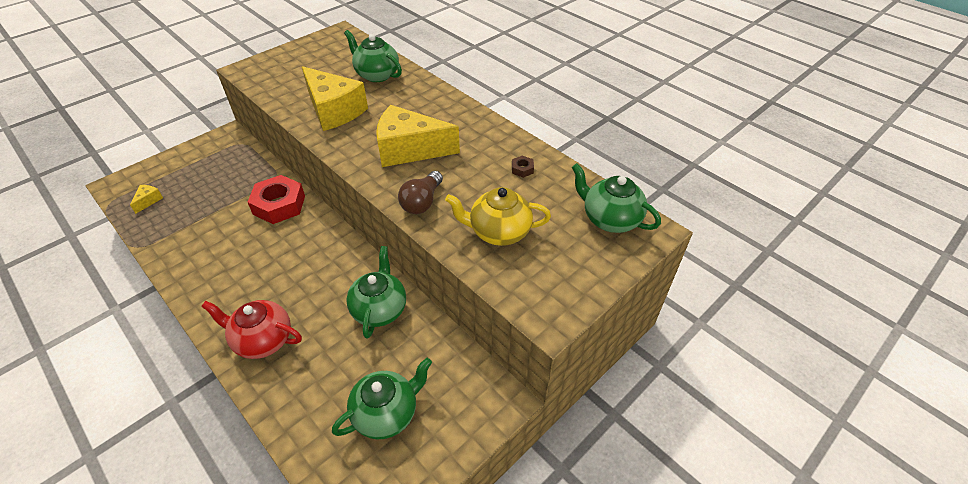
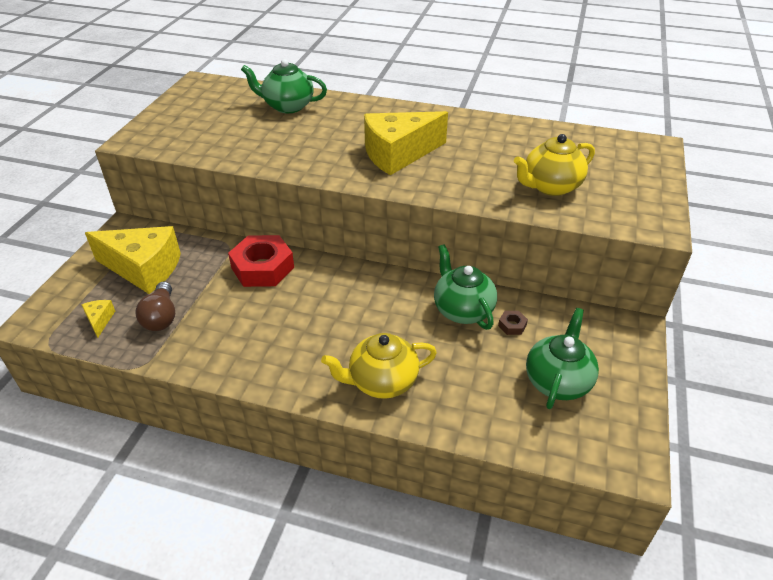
camera: 30 degrees left, 5 degrees down
(263, 340) = (382, 381): red teapot -> yellow teapot
(334, 111) = (283, 147): yellow cheese -> yellow cheese (144, 269)
(422, 202) = (461, 188): brown light bulb -> brown light bulb (161, 317)
(522, 169) = (512, 137): brown nut -> brown nut (512, 325)
(610, 219) = (619, 149): green teapot -> none

